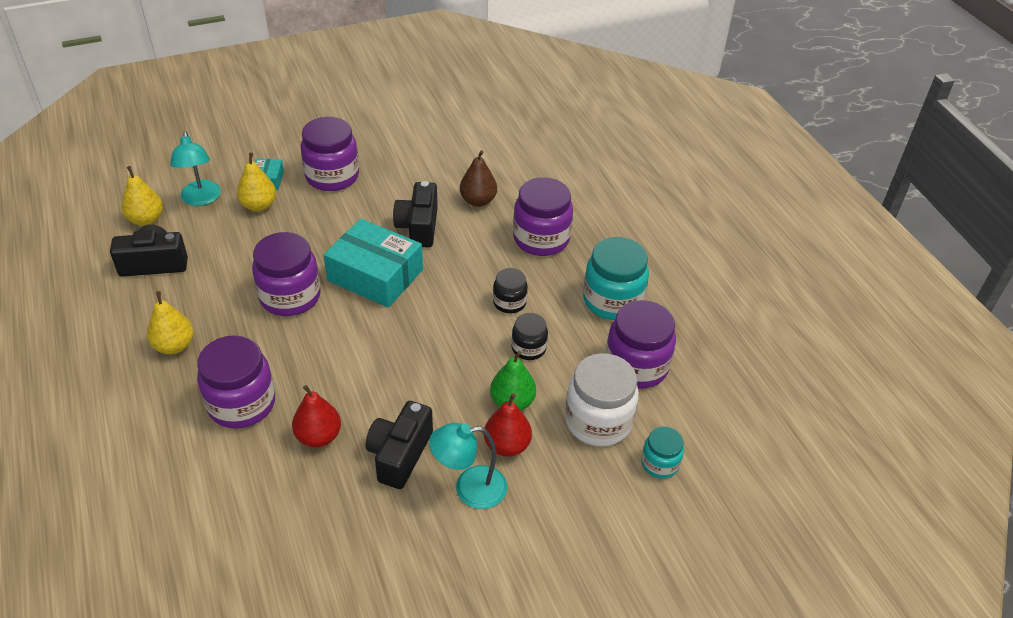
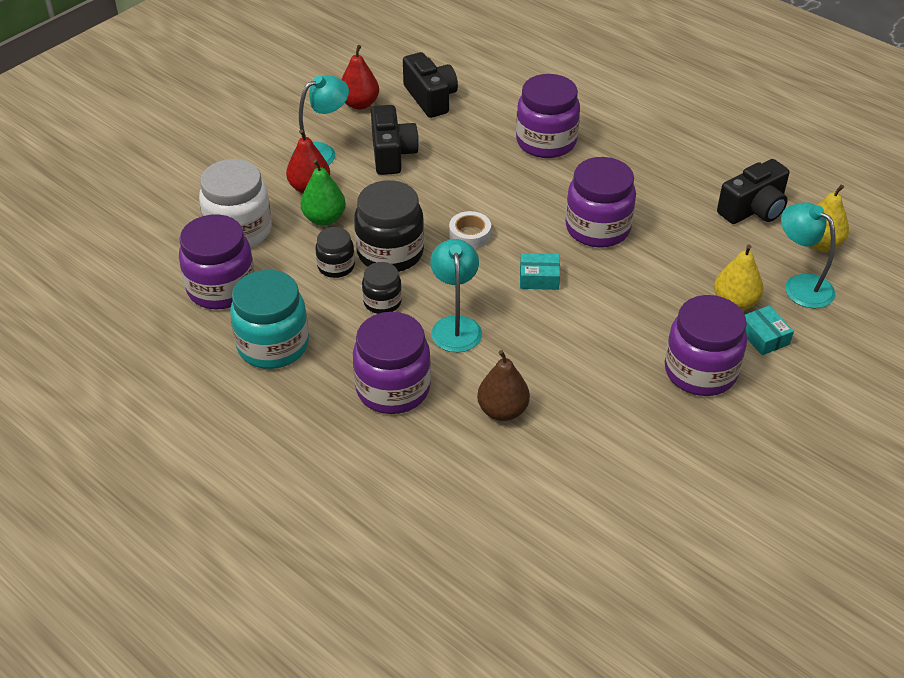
camera: 155 degrees right, 0 degrees up
(174, 346) = (647, 158): yellow pear -> none
(318, 436) = (465, 143): red pear -> red pear (359, 104)
(375, 275) = (539, 278): turquoise box -> turquoise box, size x0.45
(397, 333) = (470, 235): none -> white tape
(418, 227) = (542, 347): black camera -> black camera (430, 98)
(467, 264) = (455, 326): none -> turquoise lamp
(475, 343) = (390, 253): none -> black jar
(660, 463) = (171, 219): turquoise jar -> none

